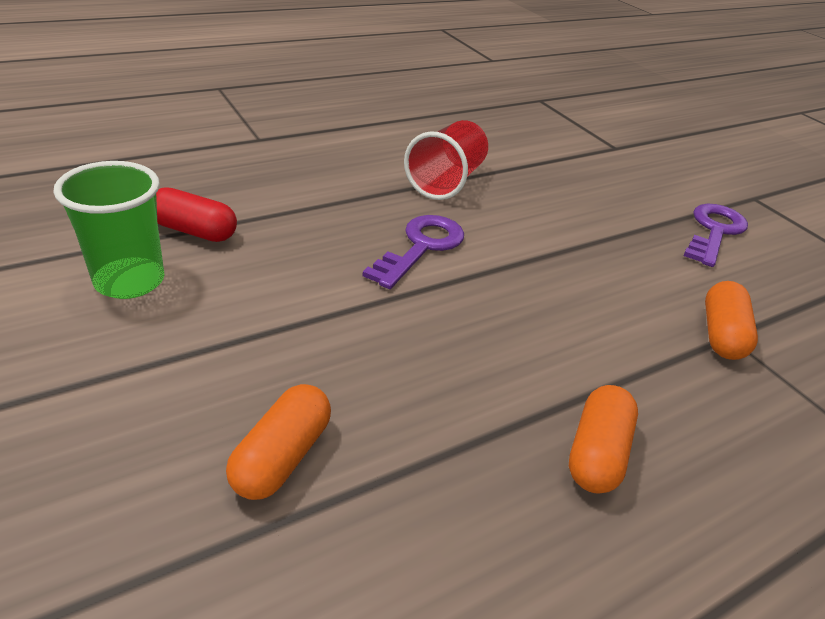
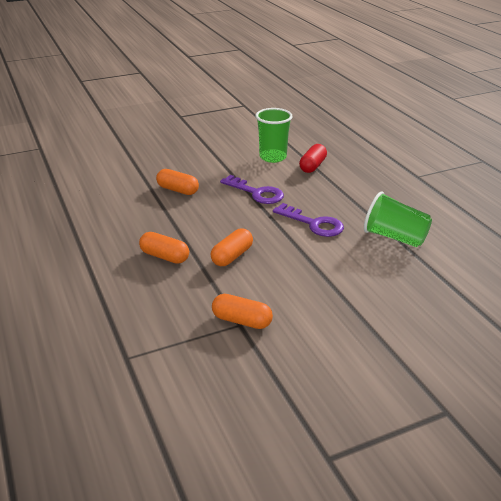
camera: 100 degrees right, 5 degrees down
(446, 181) = (395, 237): red cup -> green cup
(555, 346) = (232, 256): none -> orange capsule
(714, 231) = (369, 358): purple key -> purple key (256, 193)

